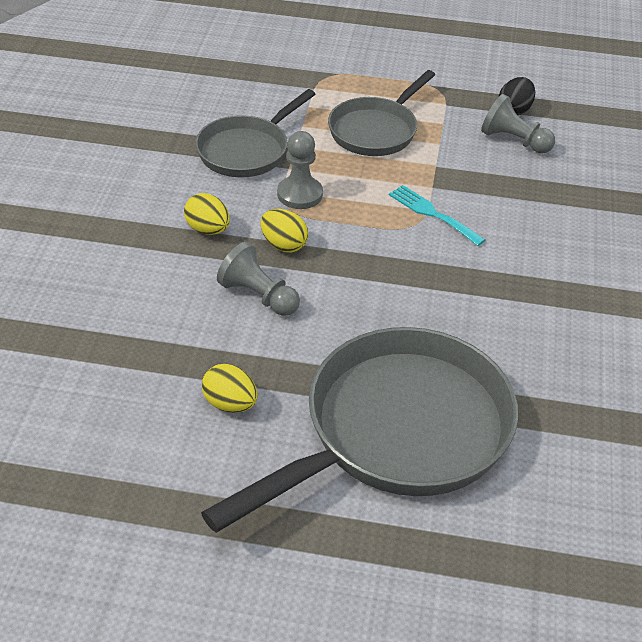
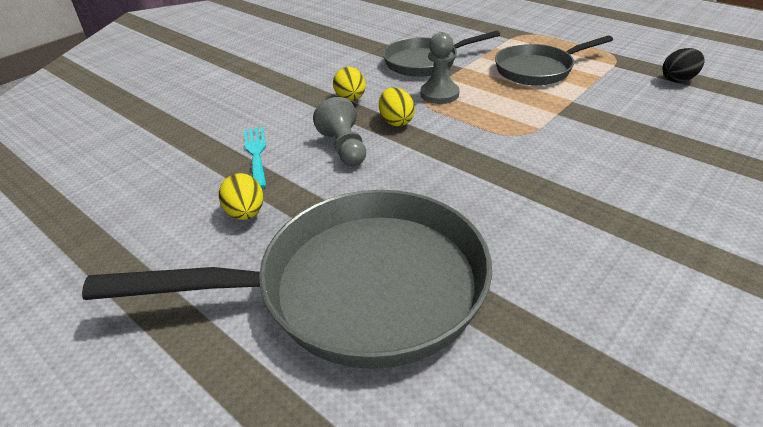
camera: 35 degrees right, 5 degrees down
(432, 213) = (541, 131): turquoise fork -> turquoise fork (256, 153)
(514, 141) = (663, 99): grey pawn -> none

